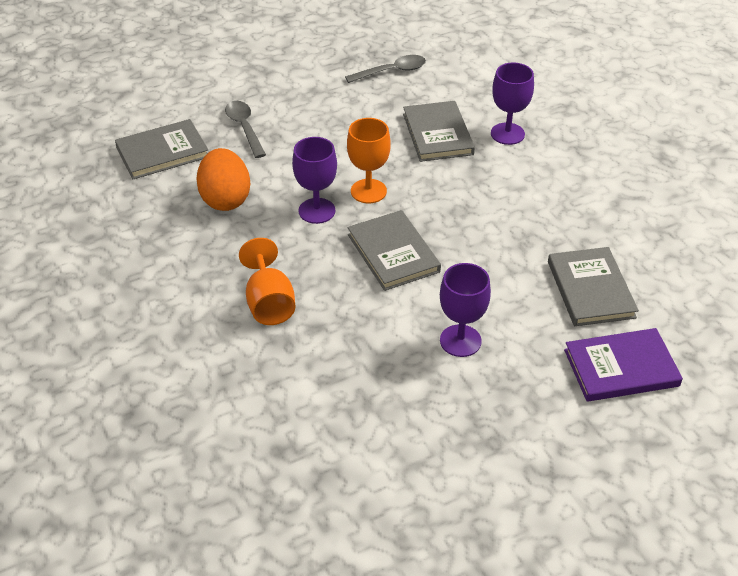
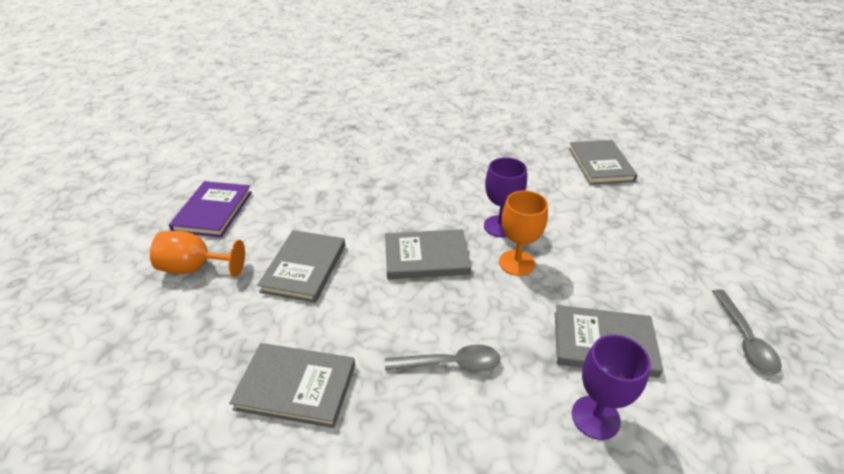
camera: 110 degrees right, 5 degrees down
(225, 199) = (532, 184): orange egg -> none
(244, 128) = (630, 209): grey spoon -> grey spoon (450, 364)
(269, 303) = (407, 185): orange goblet -> orange goblet (195, 268)
(460, 341) = (304, 268): purple goblet -> grey book
(621, 368) = (191, 365): purple book -> purple book (213, 211)

